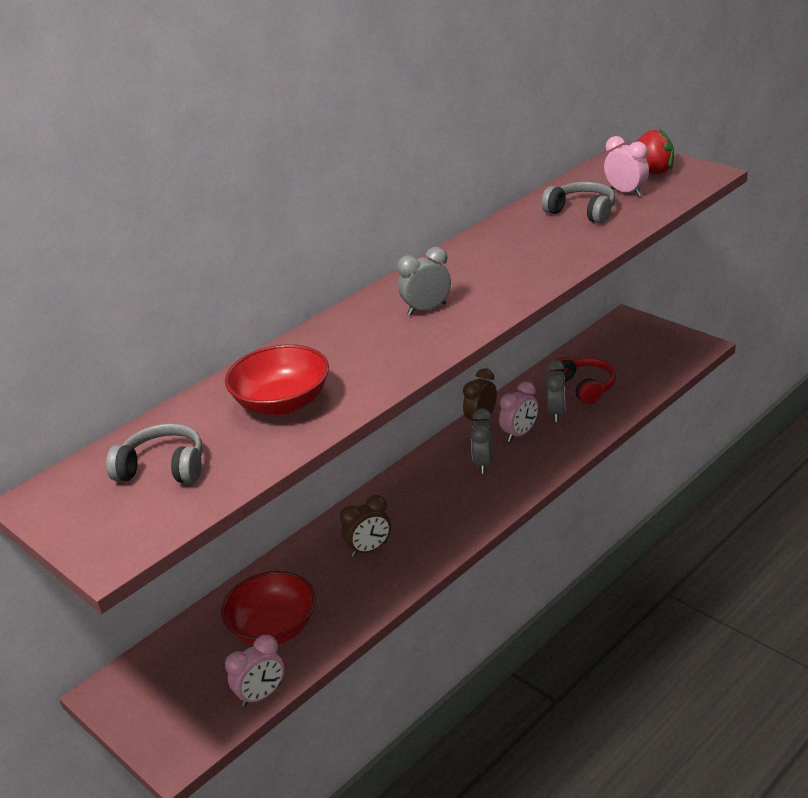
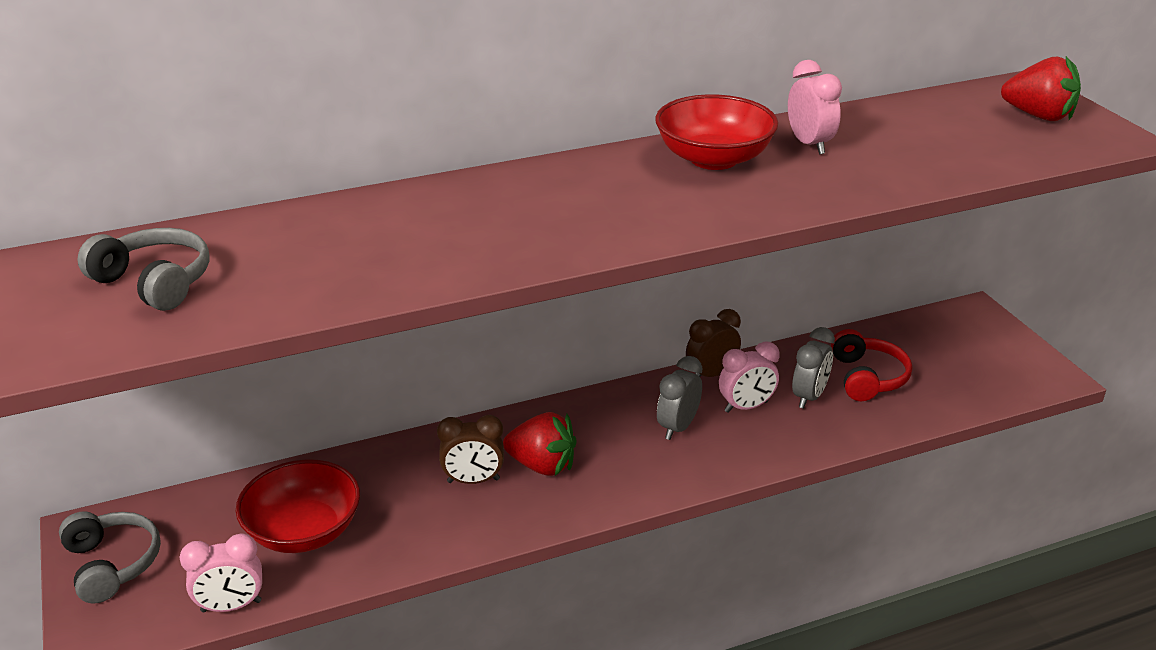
camera: 20 degrees right, 0 degrees up
(282, 403) = (348, 253): red bowl -> red bowl (713, 159)
(410, 522) = (542, 465): none -> red strawberry
(427, 309) = (612, 198): grey clock -> none
(582, 212) = (907, 139): grey headphones -> grey headphones (112, 564)
(626, 192) = (985, 131): pink clock -> pink clock (809, 144)

